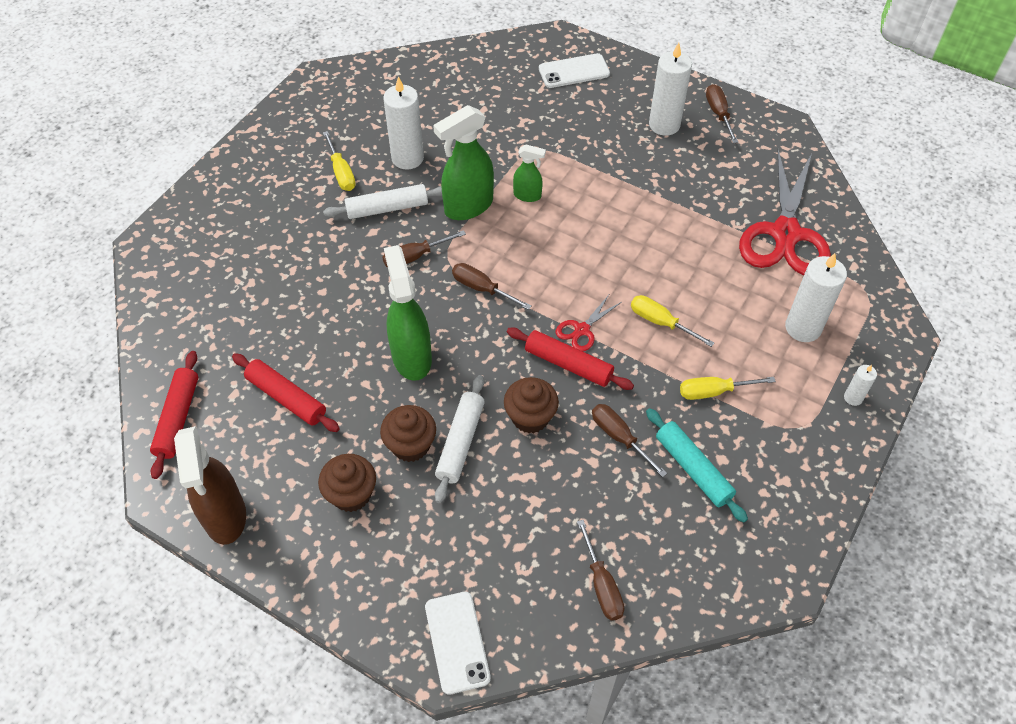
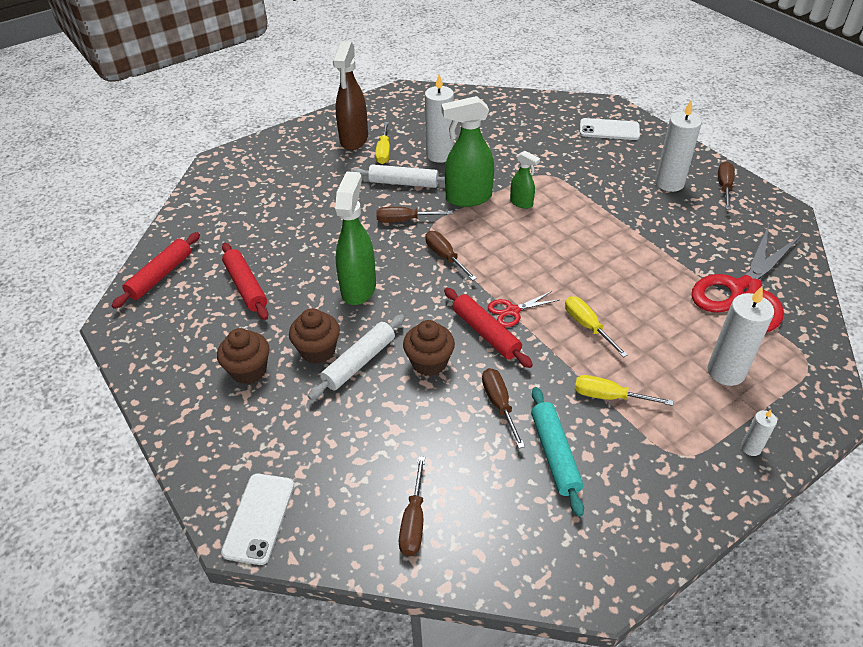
camera: 25 degrees right, 10 degrees down
(225, 517) = (146, 353): brown spray bottle -> brown spray bottle (354, 140)

